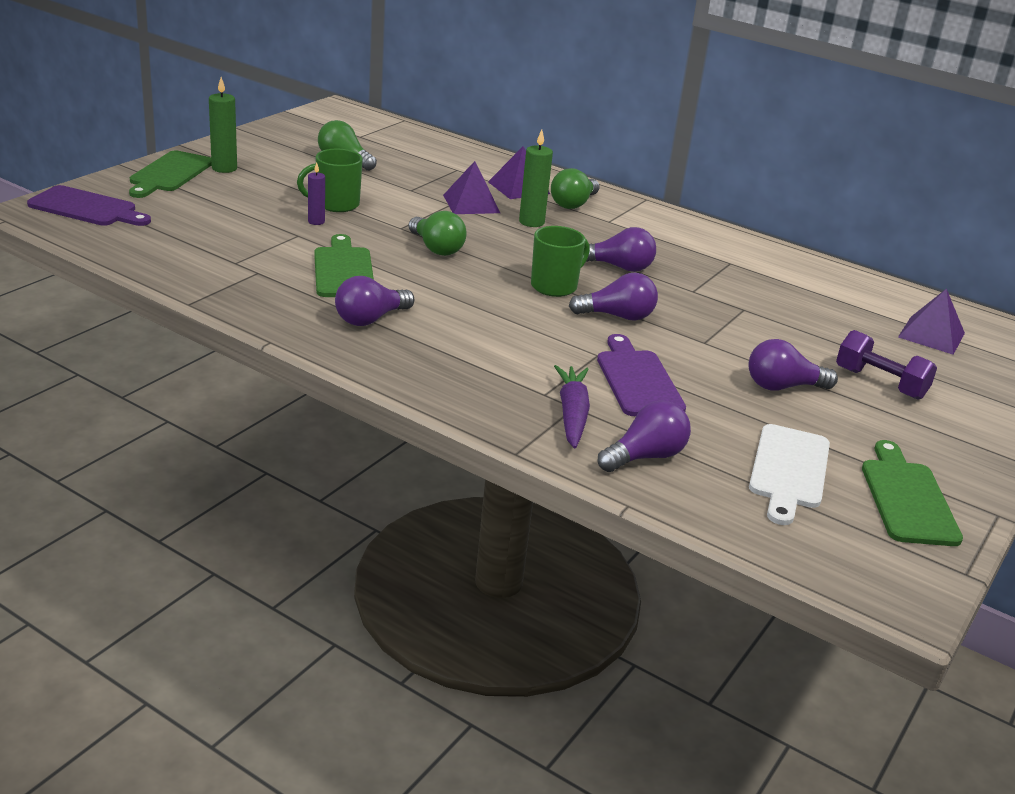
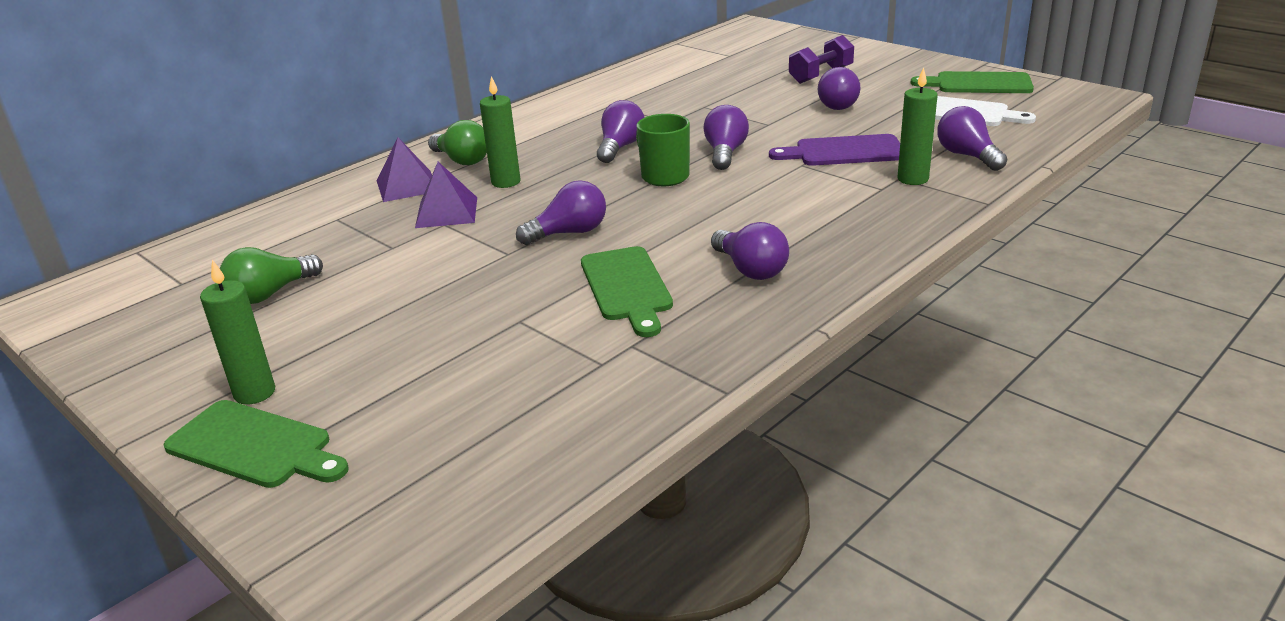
camera: 75 degrees left, 0 degrees up
(86, 208) = (377, 524): purple cutting board -> none
(316, 222) = (479, 309): purple candle -> none
(336, 204) = (426, 296): green mug -> none
(343, 270) = (627, 287): green cutting board -> green cutting board turned 105 degrees counterclockwise
(436, 248) = (569, 233): green light bulb -> purple light bulb
(572, 414) = (913, 179): purple carrot -> green candle
(931, 335) = (740, 54): purple pyramid -> none

